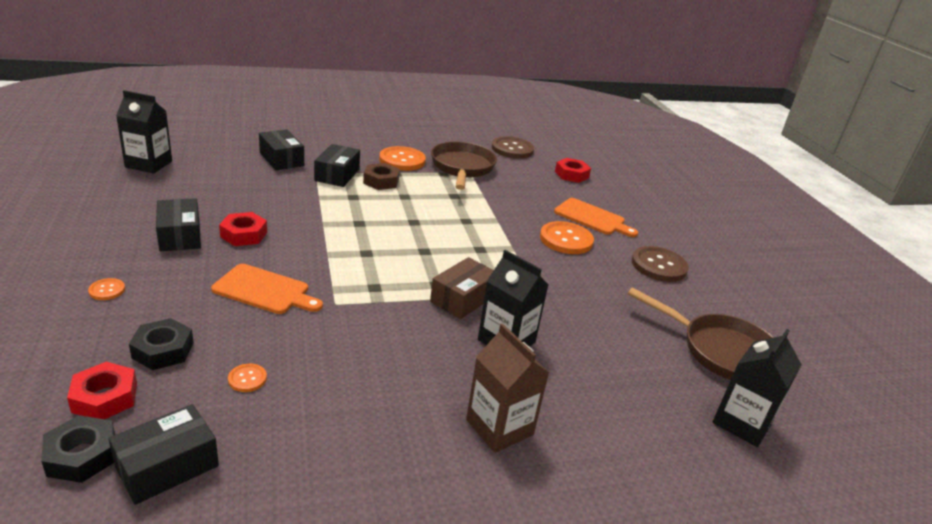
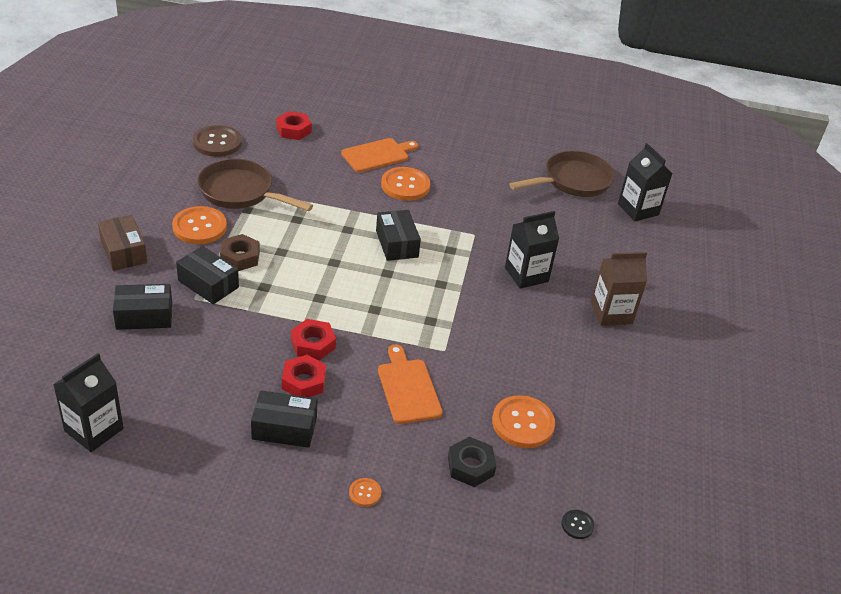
camera: 65 degrees left, 10 degrees up
(82, 455) = (577, 525): black nut -> black button
(105, 398) = (518, 507): red nut -> red nut (313, 344)
(167, 466) = (600, 481): black box -> black box (397, 244)
(247, 379) = (523, 423): orange button -> orange button, size x2.10
(264, 290) = (408, 388): orange cutting board -> orange cutting board turned 60 degrees counterclockwise
(463, 299) = (466, 277): brown box -> brown box (123, 252)
(659, 266) = (464, 156): brown button -> none

